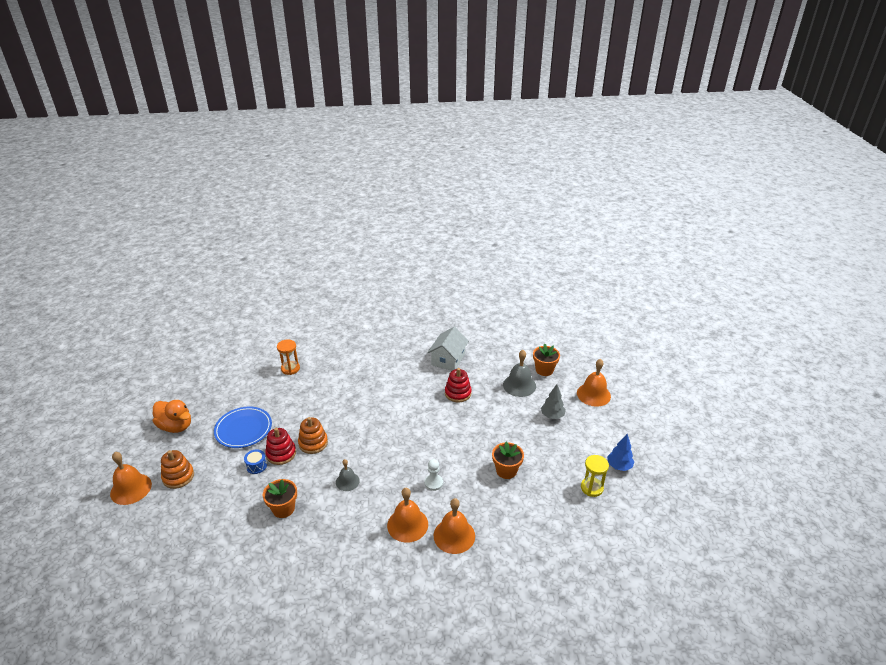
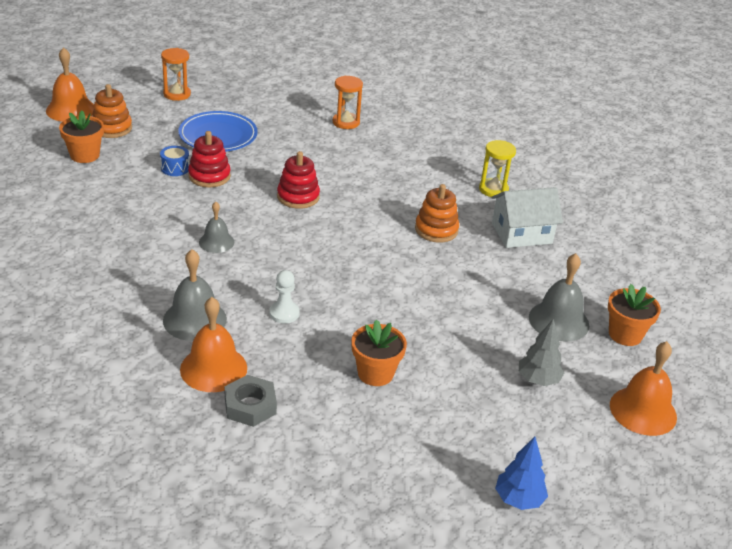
camera: 50 degrees right, 0 degrees up
(176, 426) = (177, 94): orange duck -> orange hourglass
(283, 509) = (132, 214): orange flower pot -> orange flower pot (85, 155)
(313, 443) = (249, 191): orange stacking toy -> orange stacking toy (436, 230)
(407, 524) = (194, 319): orange bell -> grey bell
(458, 393) = (468, 268): red stacking toy -> red stacking toy (298, 197)
(494, 534) = (250, 406): none -> grey nut
(592, 488) = (437, 481): yellow hourglass -> yellow hourglass (493, 189)

